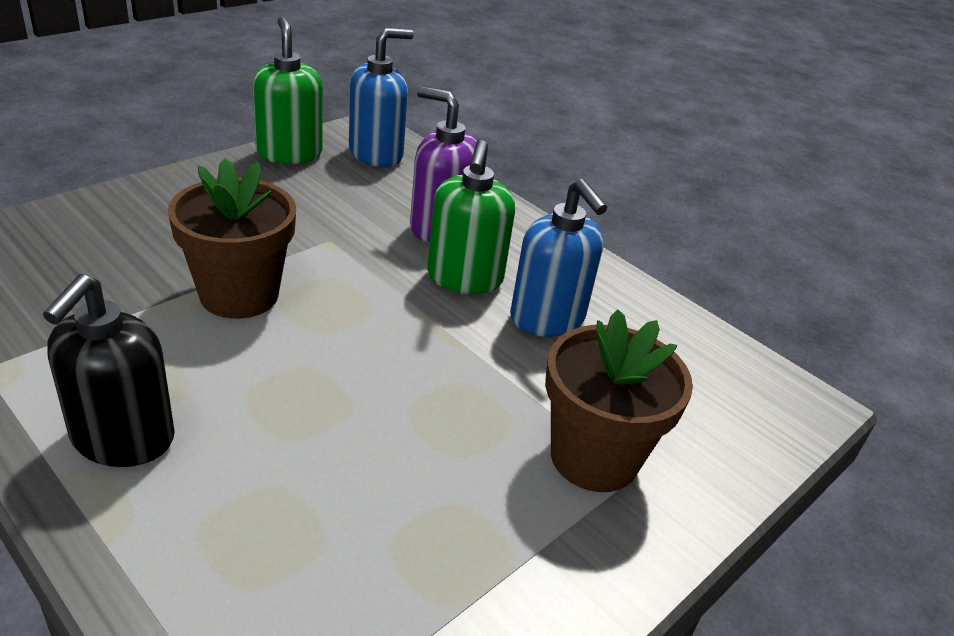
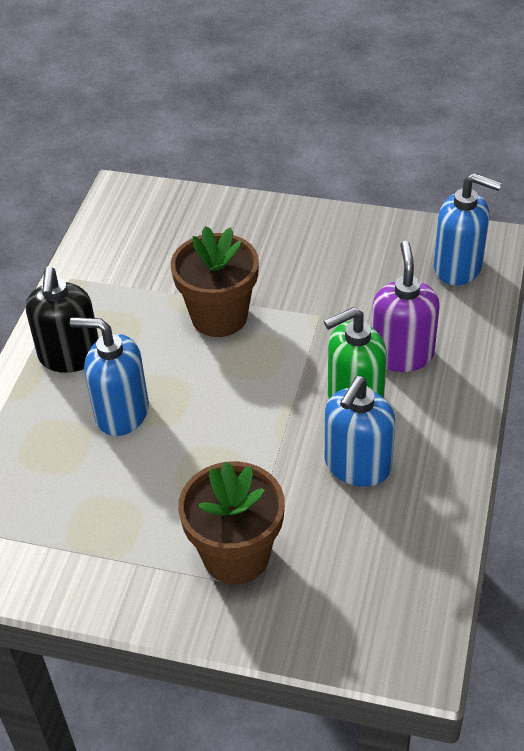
camera: 65 degrees right, 10 degrees up
(122, 439) = (70, 356): black soap dispenser -> black soap dispenser turned 75 degrees counterclockwise
(283, 441) = (121, 413): none -> blue soap dispenser
(289, 153) = (398, 231): green soap dispenser -> none

